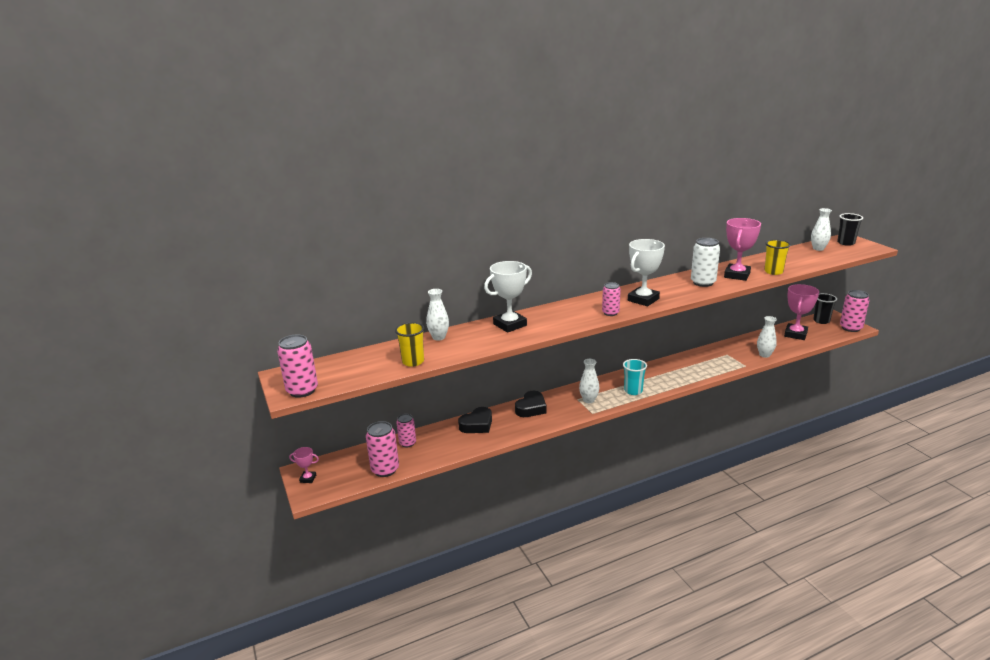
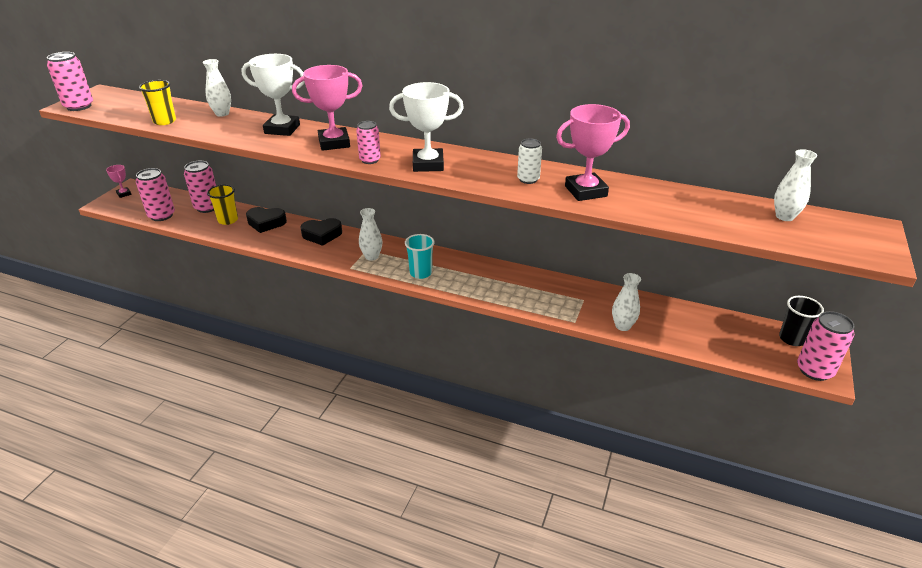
camera: 45 degrees right, 10 degrees up
(407, 443) = (207, 207): pink can -> pink can, size x1.56
(703, 282) = (528, 179): white can -> white can, size x0.64
(773, 272) = (638, 209): yellow cup -> yellow cup (228, 220)
(795, 334) = (716, 331): pink trophy -> pink trophy (334, 143)
(846, 243) = (852, 230): black cup -> none

